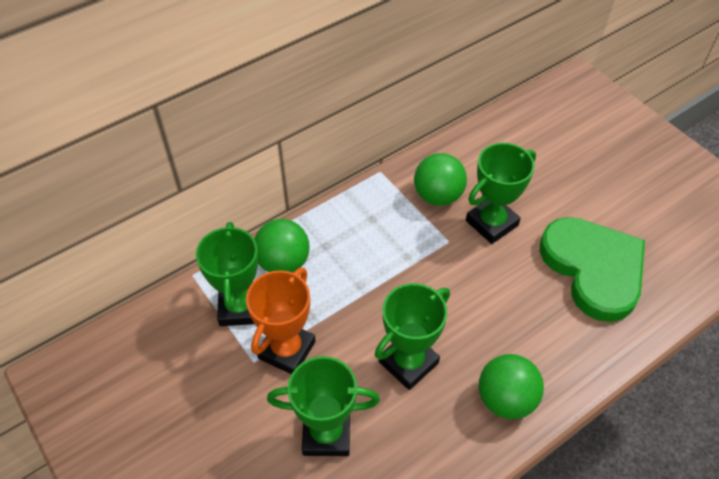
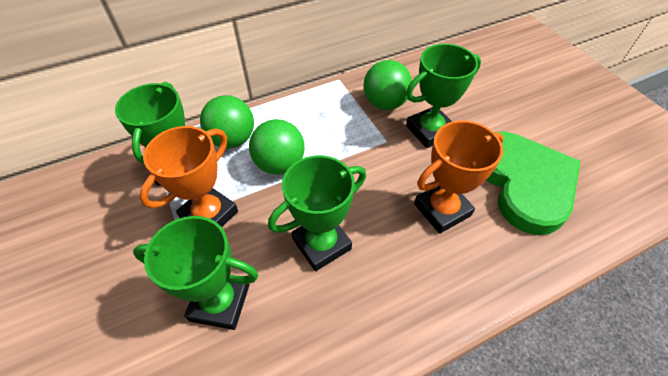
camera: 10 degrees right, 0 degrees up
(505, 399) = (413, 297): green ball -> green ball (280, 164)
(518, 309) = (442, 210): none -> orange trophy

